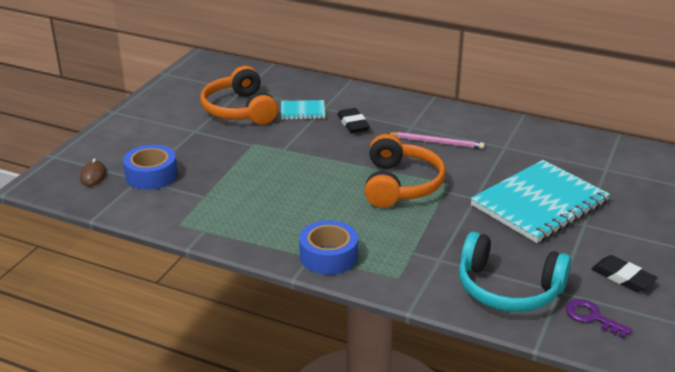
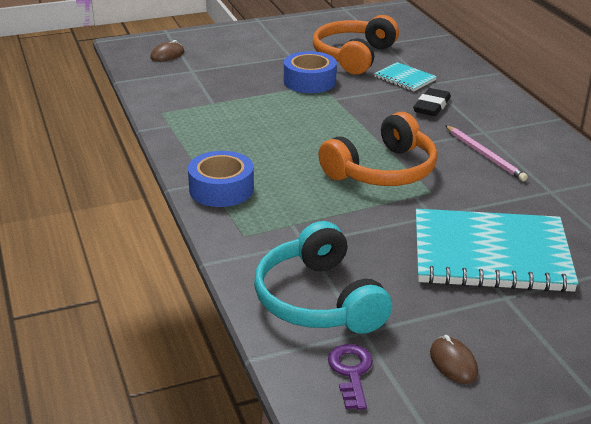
camera: 45 degrees right, 0 degrees up
(151, 175) = (204, 72): blue tape -> blue tape (309, 81)
(623, 277) = (453, 363): black eraser -> brown mouse

